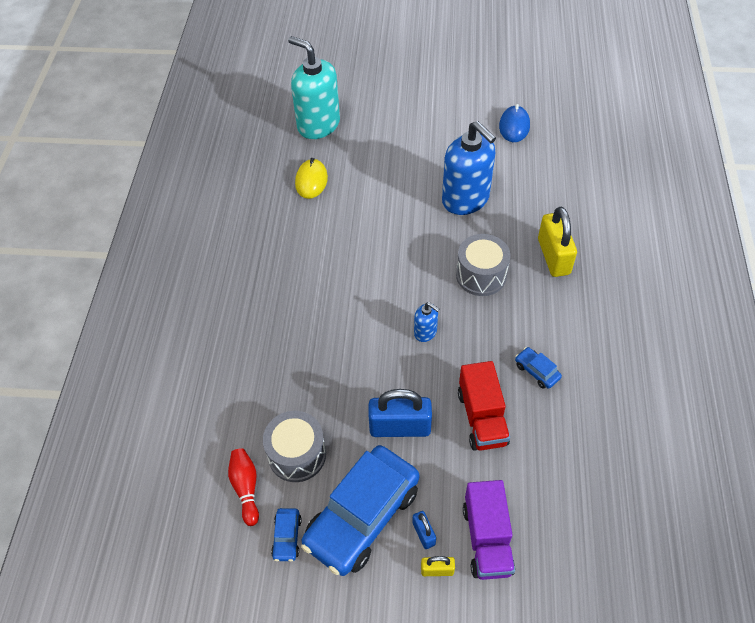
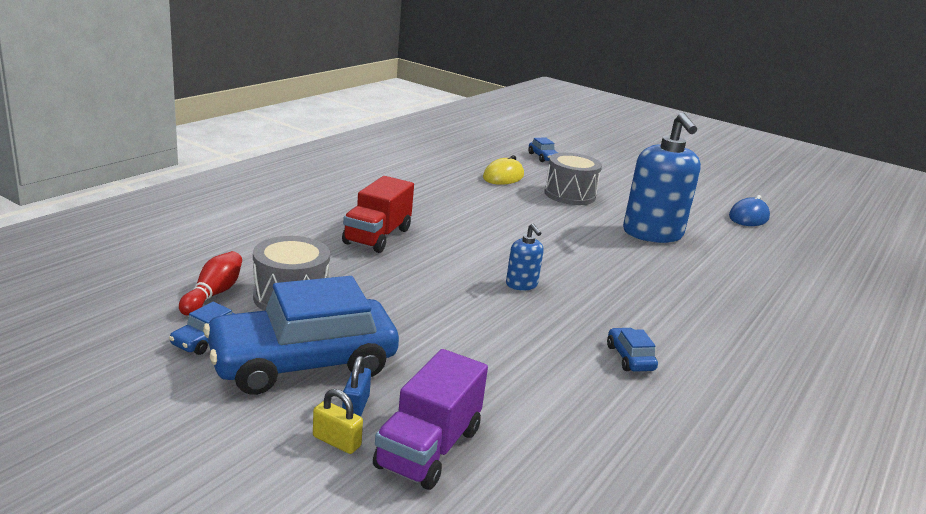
camera: 25 degrees right, 30 degrees down
(318, 125) = (543, 157): turquoise soap dispenser -> blue car
(400, 427) = (421, 326): blue padlock -> none
(481, 275) = (624, 277): grey drum -> grey drum (569, 195)
(482, 418) = (525, 360): red truck -> red truck (377, 236)
(553, 256) = (725, 297): yellow padlock -> none

